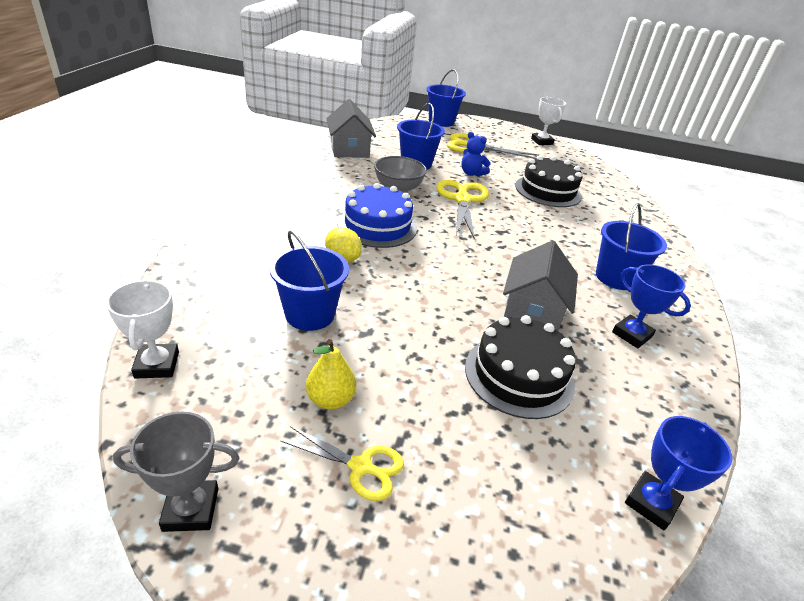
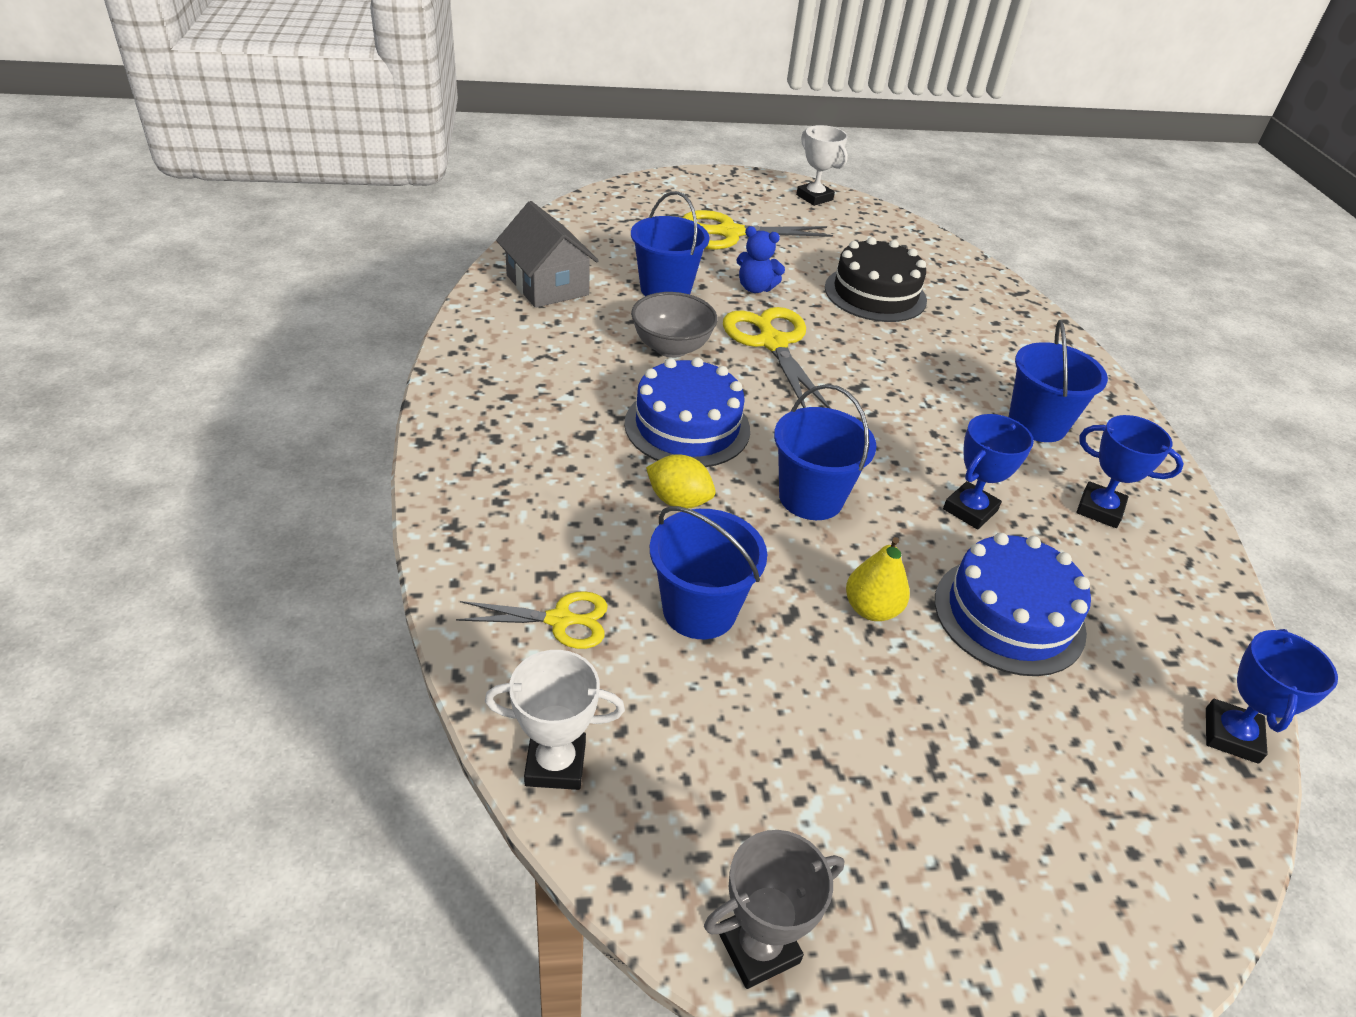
camera: 20 degrees left, 5 degrees up
(157, 365) = (555, 764): white trophy -> white trophy turned 60 degrees counterclockwise
(330, 399) = (815, 732): yellow pear -> yellow pear (871, 609)
(360, 466) = (911, 811): yellow scissors -> yellow scissors (560, 620)
(441, 121) = (648, 191): blue bucket -> blue bucket (811, 497)
(519, 375) = (1009, 615): black cake -> blue cake
(532, 310) = (970, 510): grey house -> blue trophy

